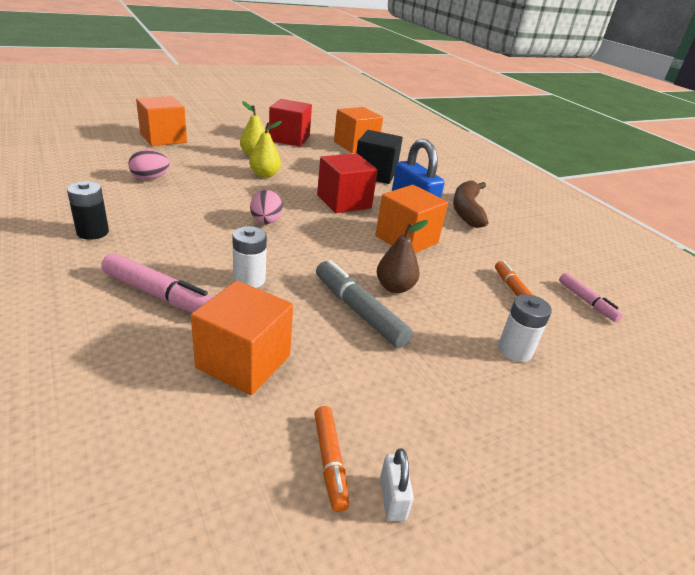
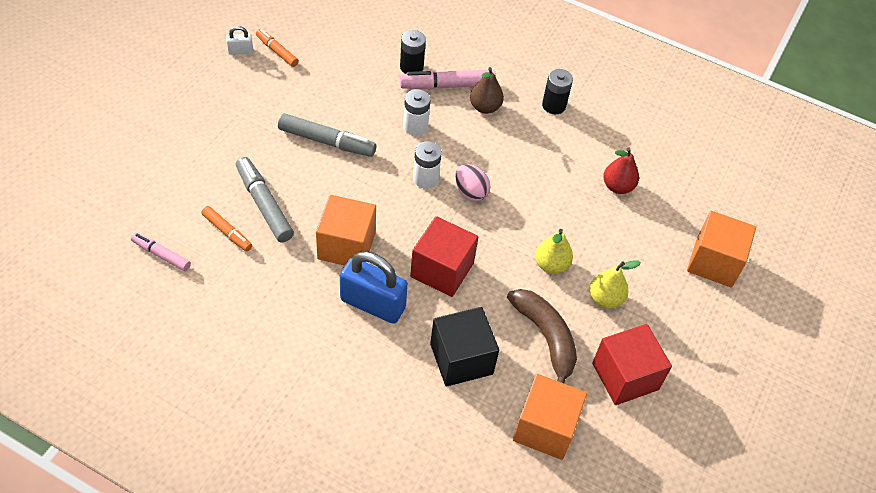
camera: 145 degrees right, 20 degrees up
(150, 178) = (617, 186): pink egg -> red pear
(169, 334) = (411, 67): none -> black battery
(243, 361) = (359, 73): orange cube -> none
(392, 498) = (240, 51): white padlock -> white padlock turned 60 degrees counterclockwise
(395, 287) = (318, 178): brown pear -> brown pear (485, 107)
(465, 292) = (264, 204): none -> grey marker
(467, 210) = (319, 345): brown banana -> brown banana (546, 338)
(514, 350) = (209, 166): white battery -> white battery (425, 178)

